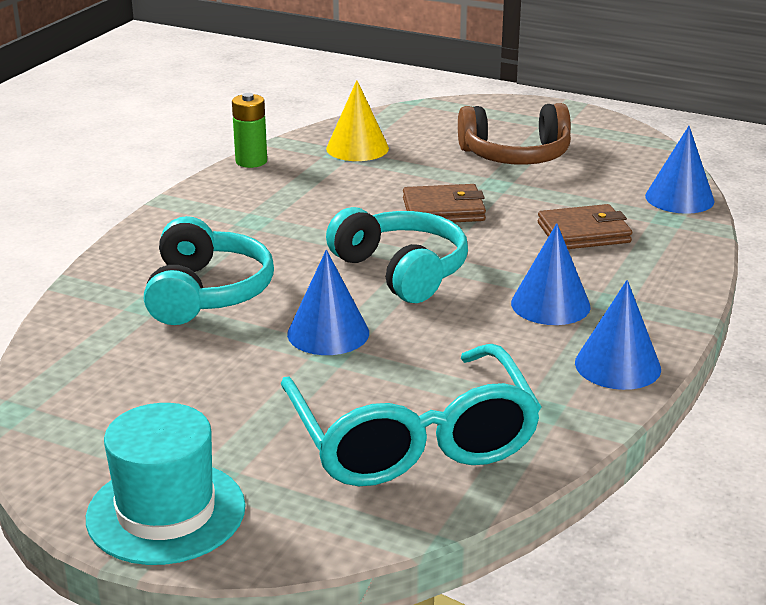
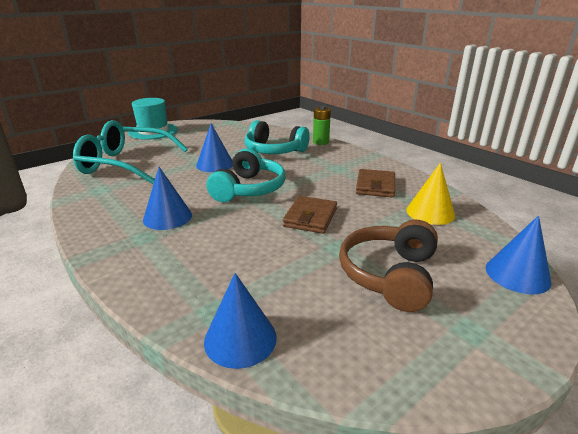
camera: 115 degrees right, 0 degrees up
(251, 161) = (418, 179): green battery -> green battery (321, 142)
(401, 271) = (248, 189): turquoise headphones -> turquoise headphones turned 60 degrees counterclockwise
(583, 233) = (231, 258): brown wallet -> brown wallet (375, 186)
(617, 365) = (94, 216): blue cone -> blue cone (517, 274)

